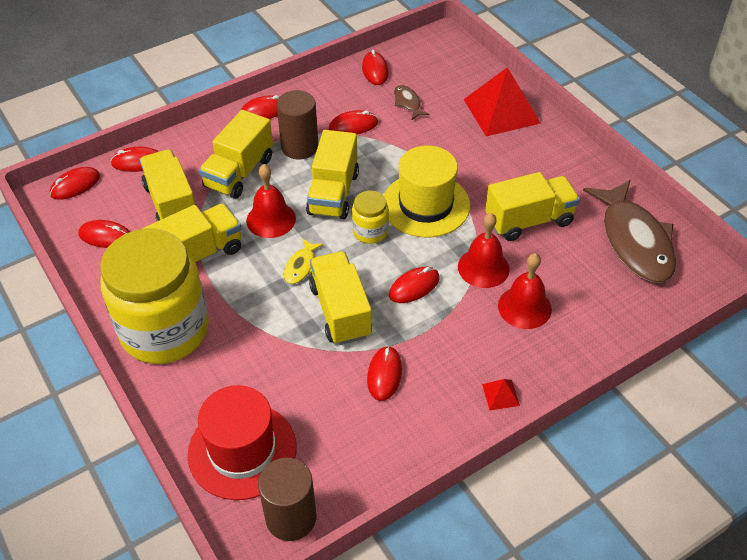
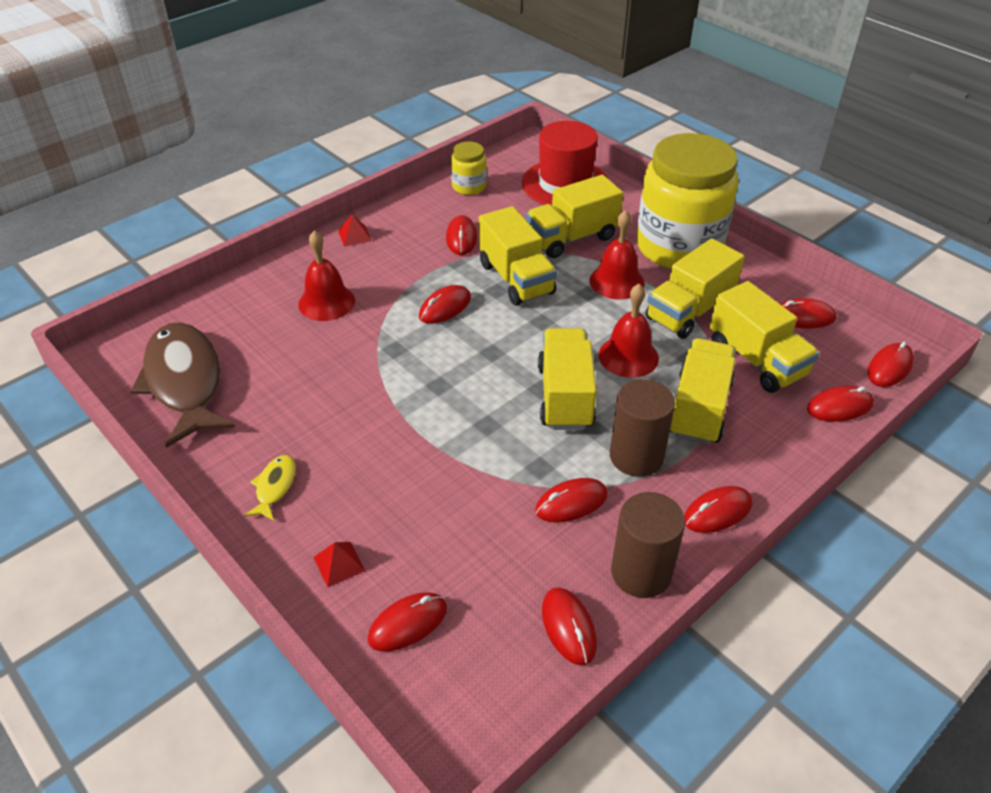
camera: 170 degrees right, 5 degrees down
(291, 517) = (513, 157): brown cylinder -> brown cylinder (641, 573)
(301, 266) = (572, 313): yellow fish -> yellow fish (274, 487)
(370, 231) = (506, 356): yellow jar -> yellow jar (469, 186)
(408, 103) = (496, 559): brown fish -> none
(426, 205) = (444, 396): yellow hat -> none
(462, 81) = (408, 624): none -> red mouse
(483, 267) = (370, 334): red bell -> red bell (616, 281)
(501, 111) = (339, 564): red pyramid -> red pyramid, size x0.41
(529, 220) = (312, 391): yellow truck -> yellow truck (572, 238)

